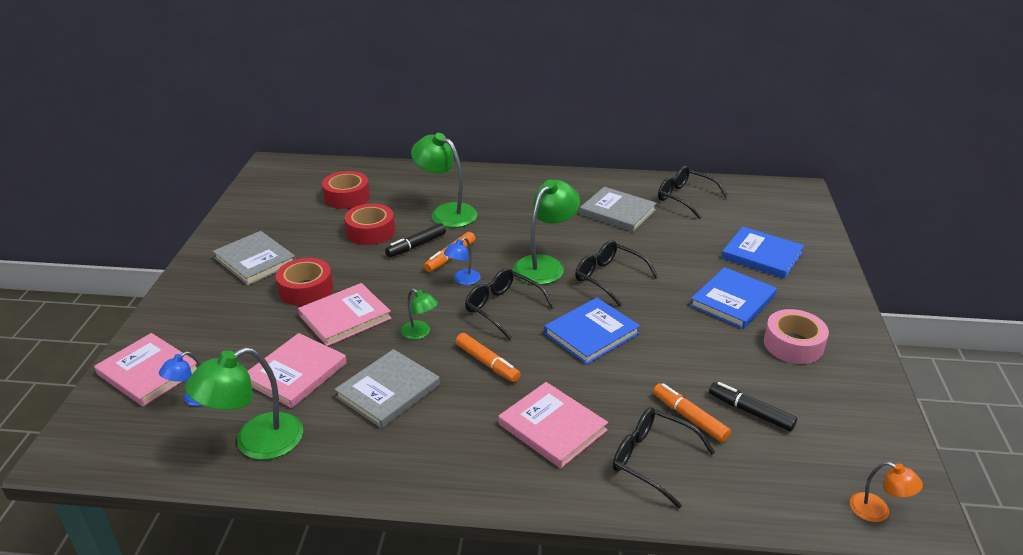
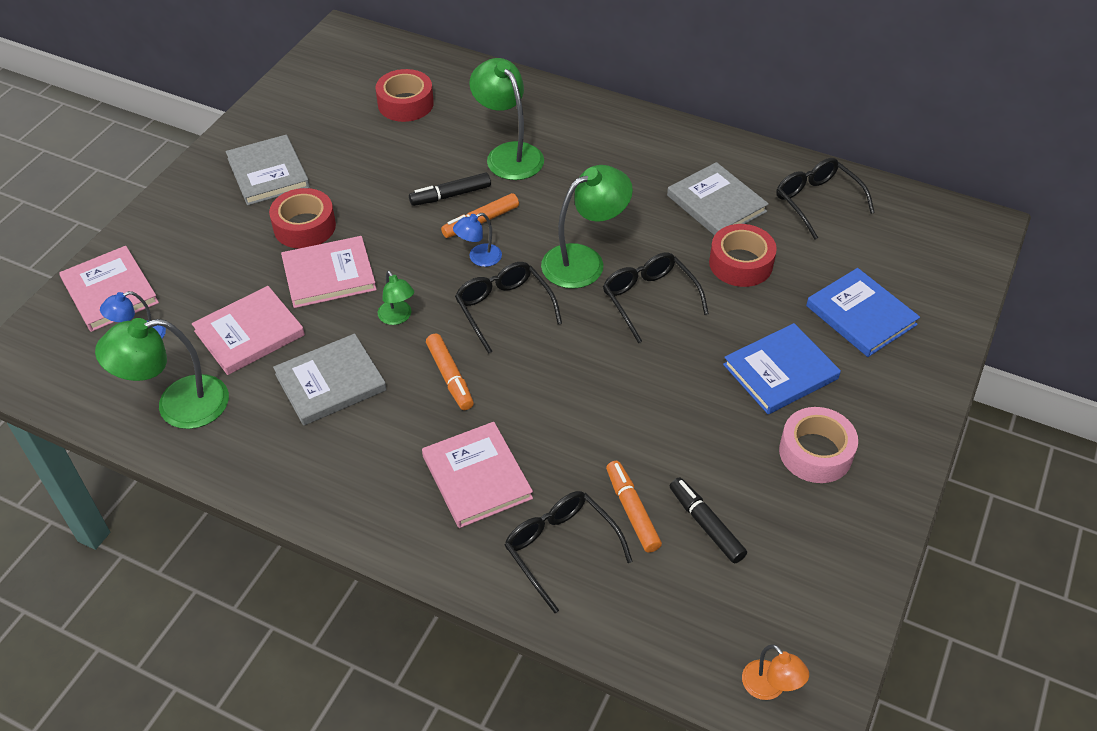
camera: 20 degrees right, 15 degrees up
(370, 232) = (409, 162): red tape -> red tape (740, 263)
(591, 333) = (585, 370): blue book -> none

